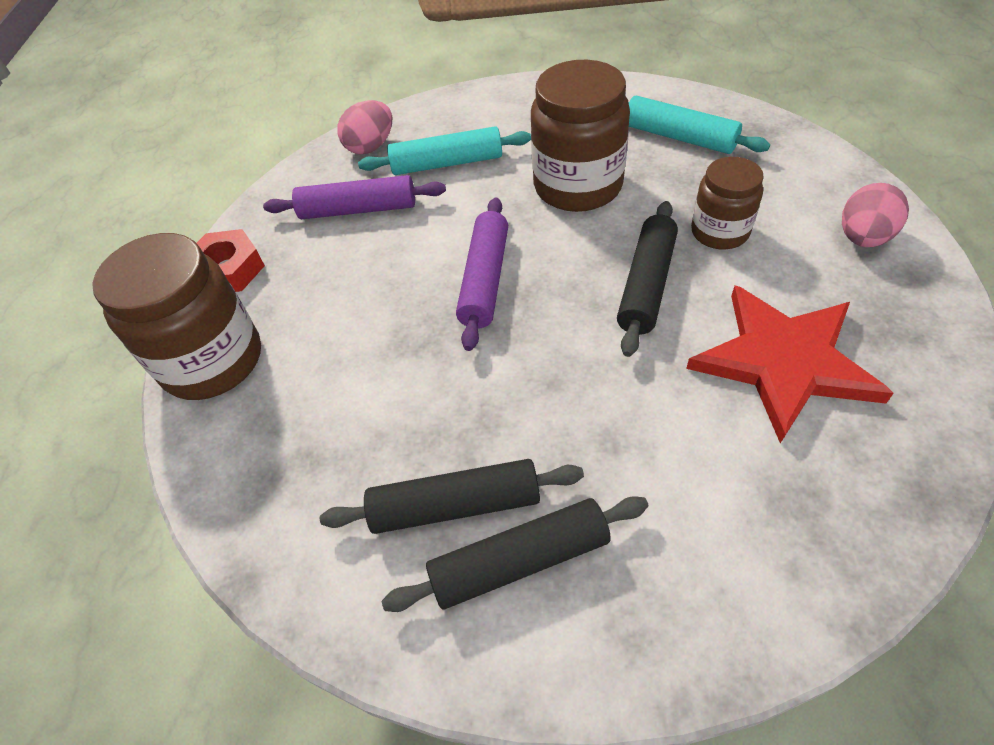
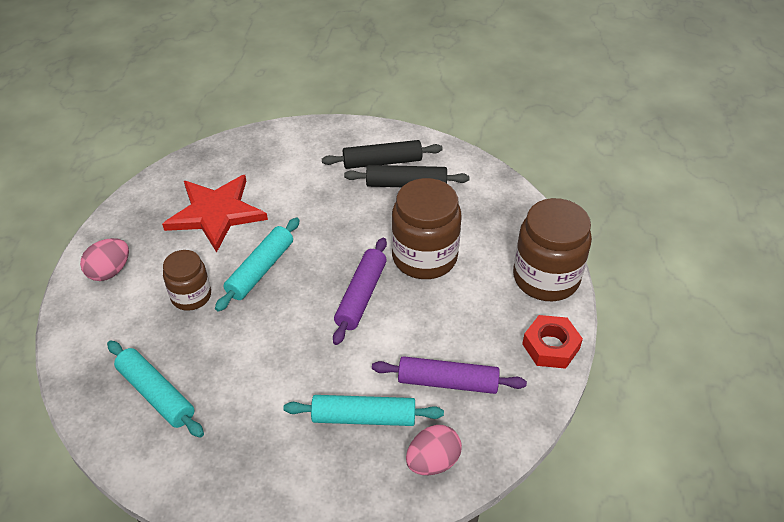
camera: 175 degrees left, 5 degrees down
(578, 186) = (265, 361): brown jar -> brown jar (424, 257)
(647, 285) = (260, 269): black rolling pin -> turquoise rolling pin

